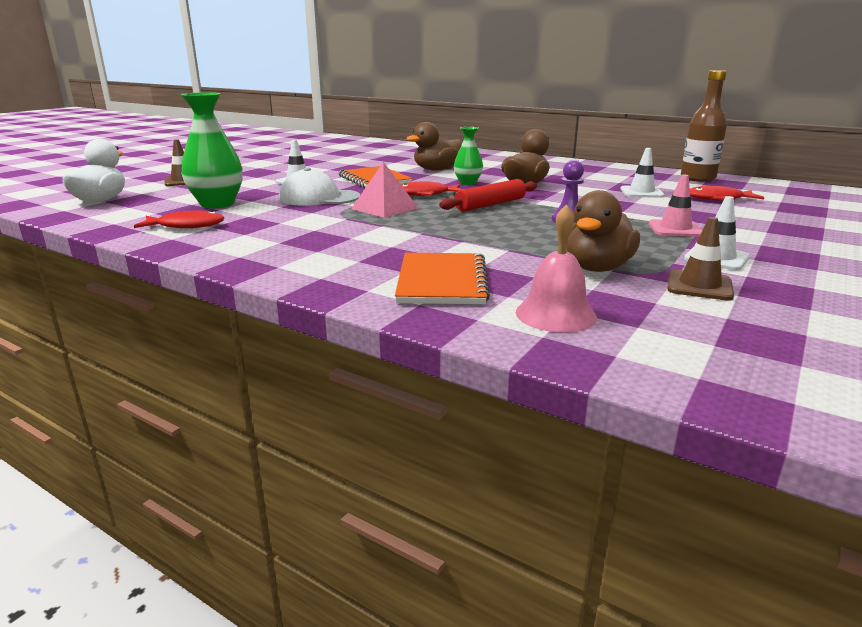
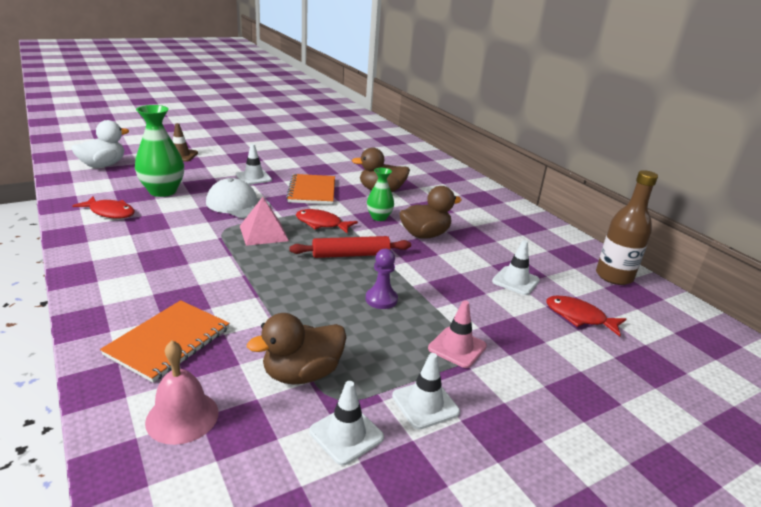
camera: 25 degrees right, 5 degrees up
(699, 286) = (346, 434): brown traffic cone -> white traffic cone

